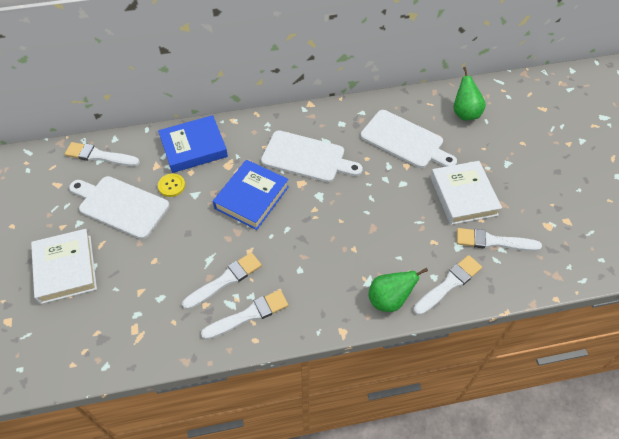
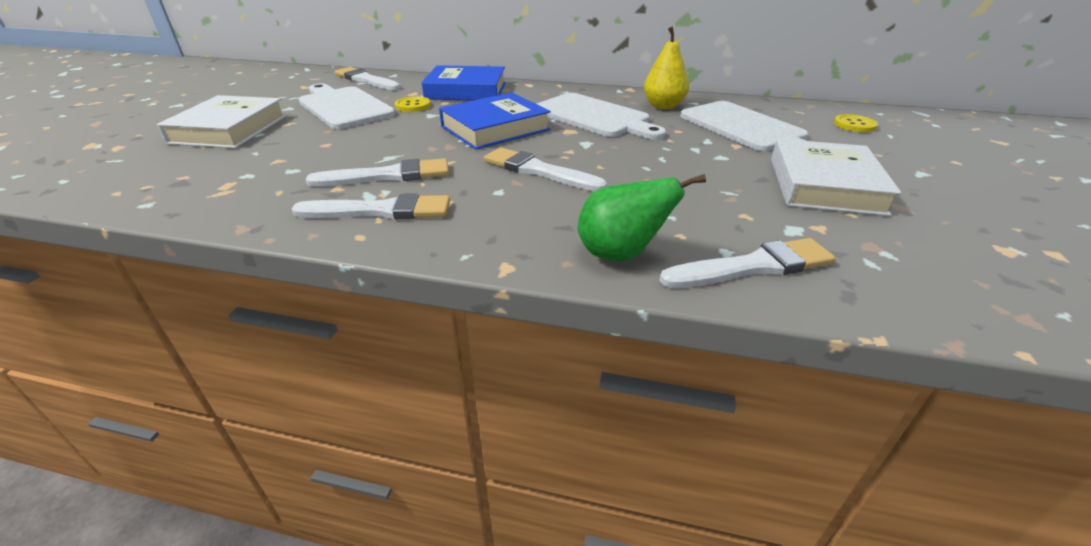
camera: 25 degrees right, 20 degrees down
(344, 125) = (663, 106): none -> yellow pear
(465, 113) = (854, 125): green pear -> yellow button
(493, 241) = (870, 240): white brush -> white brush (538, 171)

